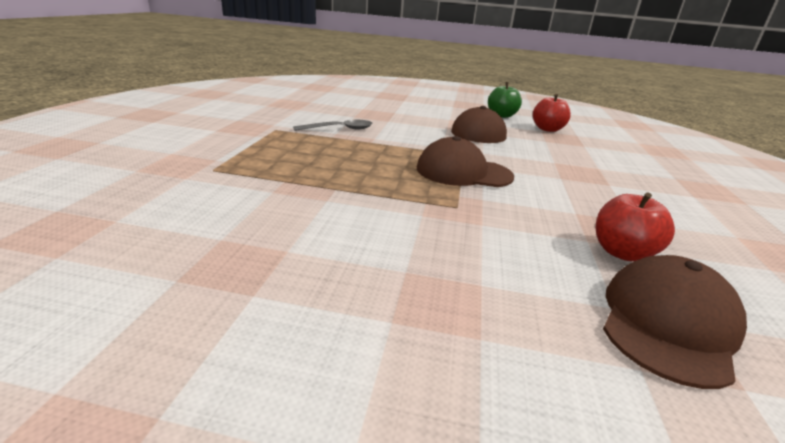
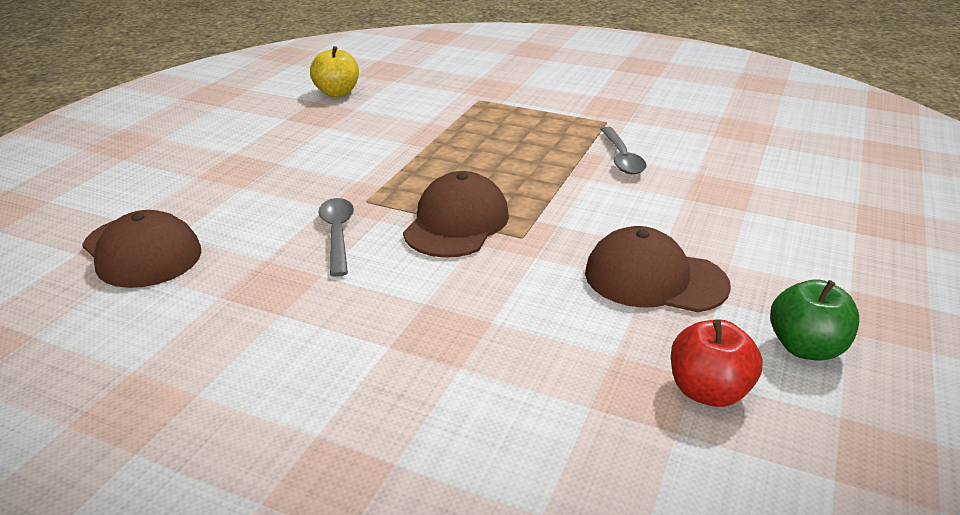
camera: 105 degrees right, 5 degrees up
(147, 261) = (337, 93): none -> yellow apple
(519, 213) = (337, 234): none -> grey spoon
(622, 252) = (232, 272): red apple -> none

